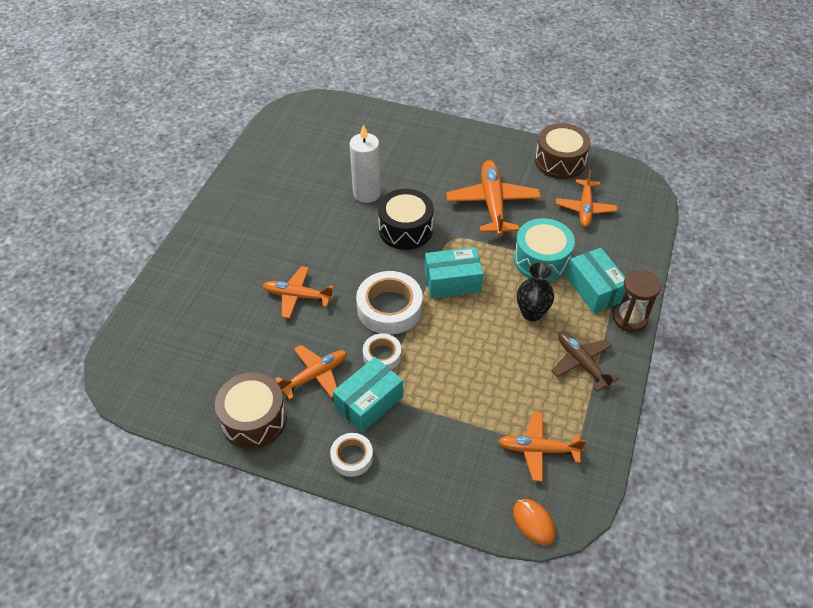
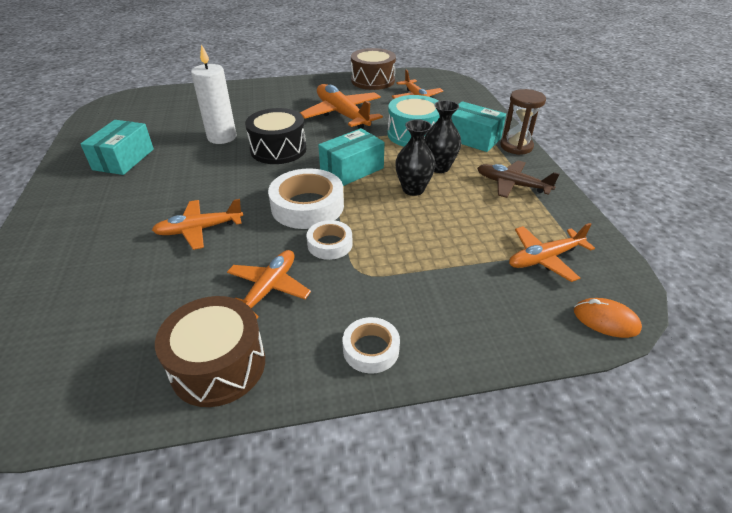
camera: 30 degrees left, 10 degrees down
(369, 402) = (348, 289): turquoise box -> turquoise box (123, 159)
(488, 328) = (413, 189): none -> black vase

